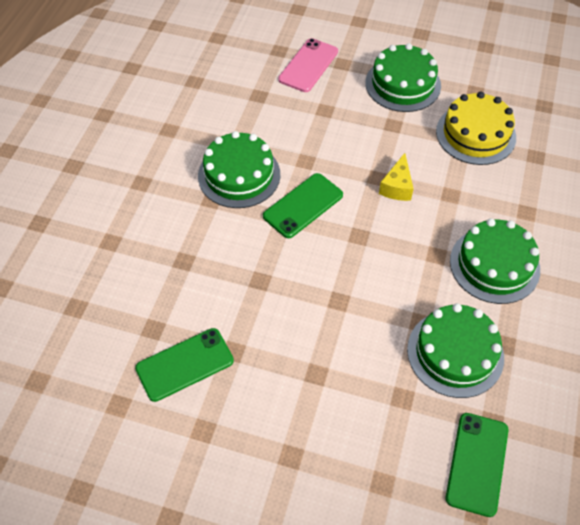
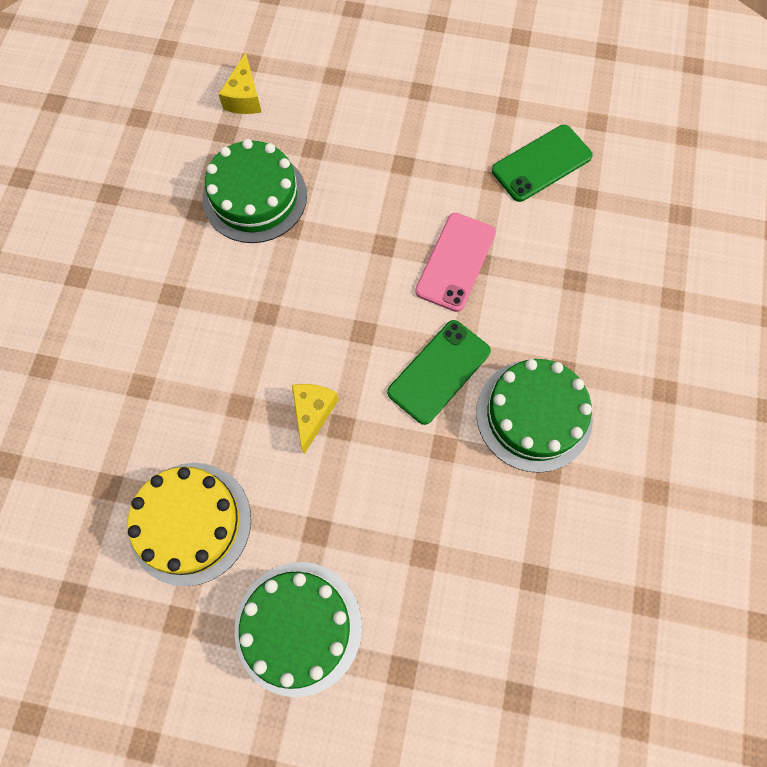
camera: 175 degrees right, 15 degrees up
(308, 65) = (461, 661): pink phone -> pink phone (455, 262)
(477, 463) = (244, 97): green phone -> yellow cheese
(494, 265) = (196, 305): green cake -> none

